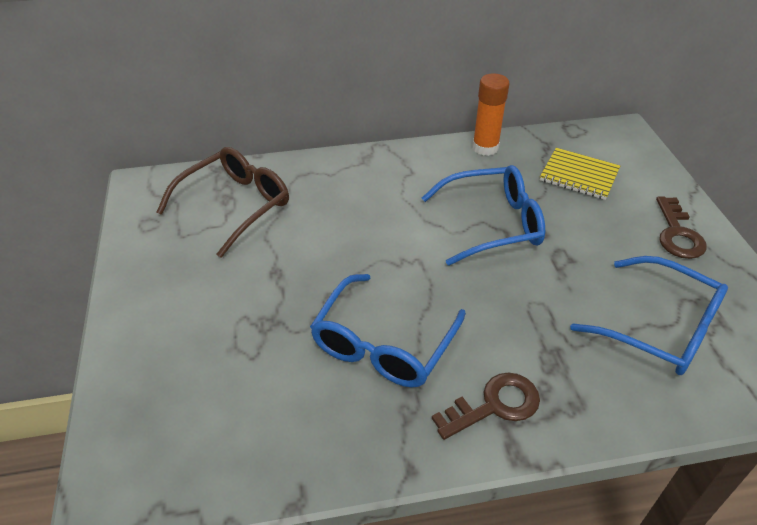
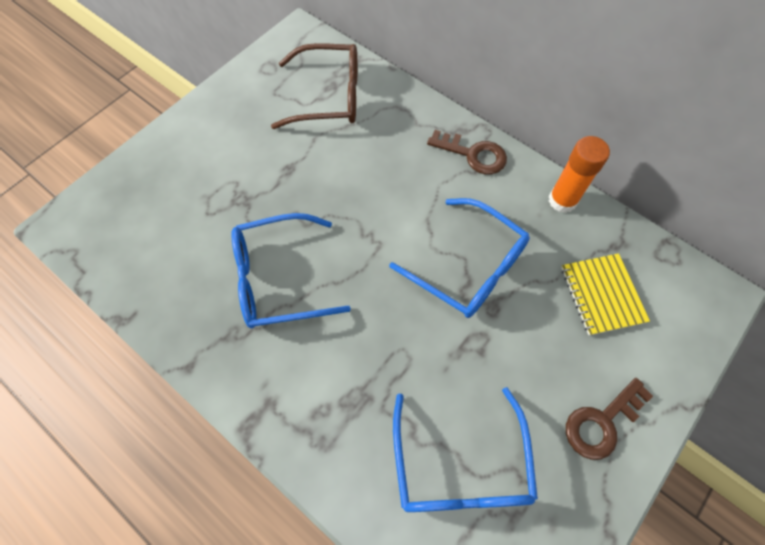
camera: 50 degrees right, 20 degrees up
(494, 405) = (280, 386): brown key -> brown key (473, 154)

